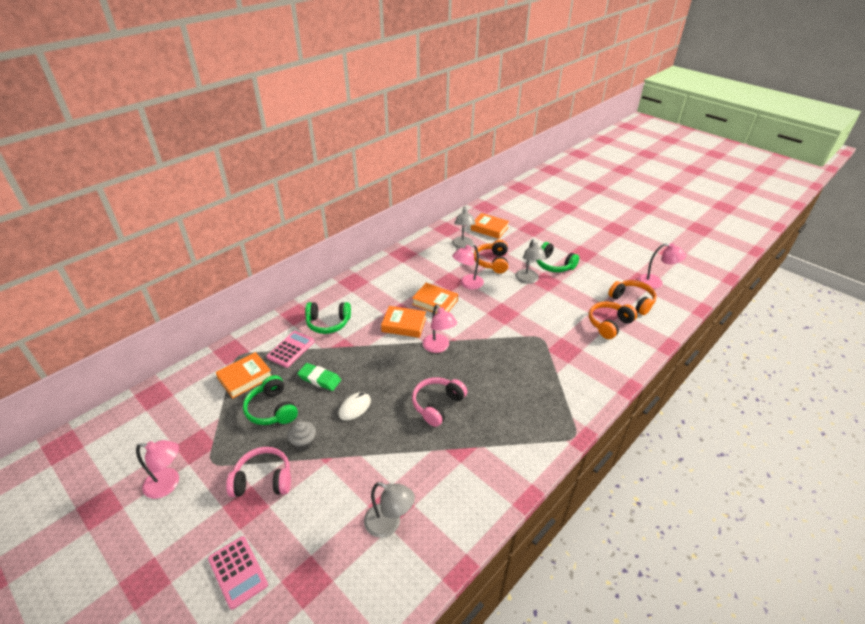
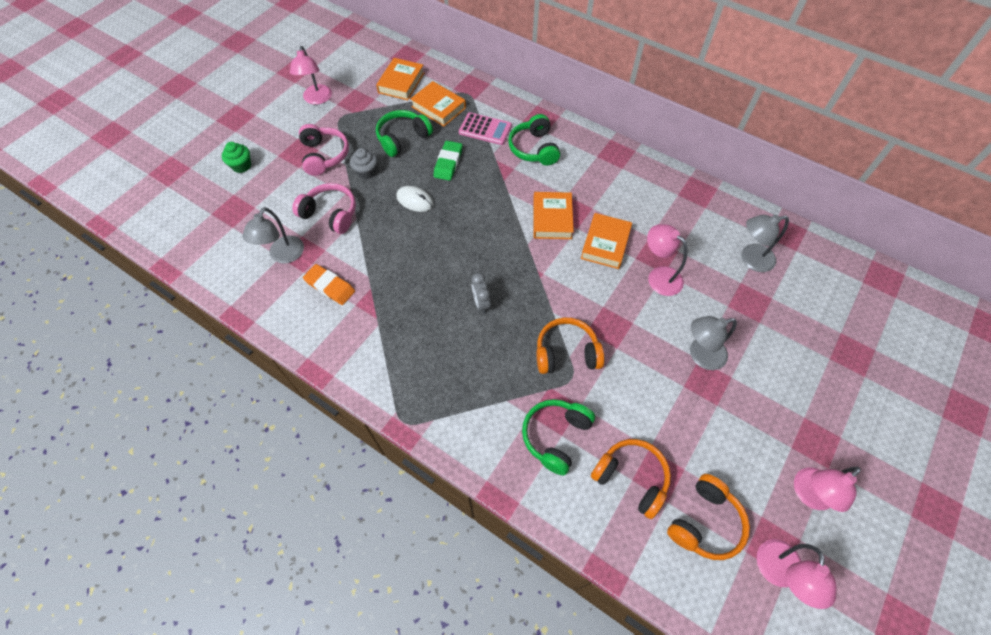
camera: 80 degrees right, 20 degrees up
(238, 572) = (241, 166): pink calculator -> green cupcake
(436, 482) = (330, 286): none -> orange eraser
(437, 405) = (430, 273): pink headphones -> pink headphones (330, 214)
(438, 347) = (521, 260): pink lamp -> pink lamp (808, 495)
(473, 376) = (481, 303): none -> grey clock
(489, 229) = (818, 290): orange book -> orange book (401, 83)
(492, 262) = (726, 303): orange headphones -> orange headphones (566, 353)
(554, 265) = (758, 393): green headphones -> green headphones (556, 437)

